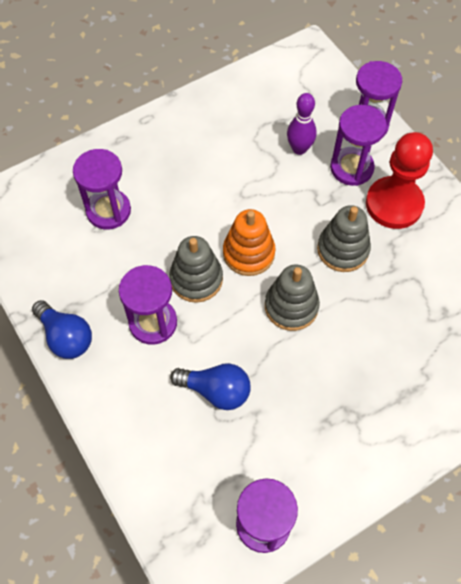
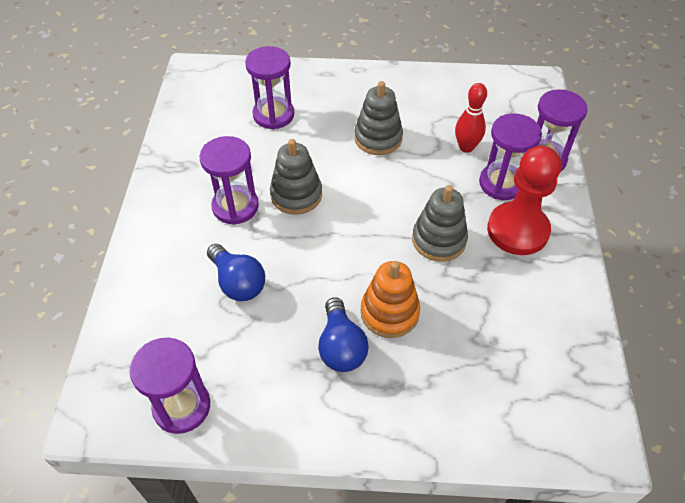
camera: 35 degrees right, 10 degrees down
(66, 337) = (165, 180): blue light bulb -> blue light bulb (341, 346)
(248, 253) = (355, 199): orange stacking toy -> orange stacking toy (389, 312)
(291, 306) = (355, 257): grey stacking toy -> grey stacking toy (378, 138)
(299, 149) = (466, 147): purple bowling pin -> red bowling pin

